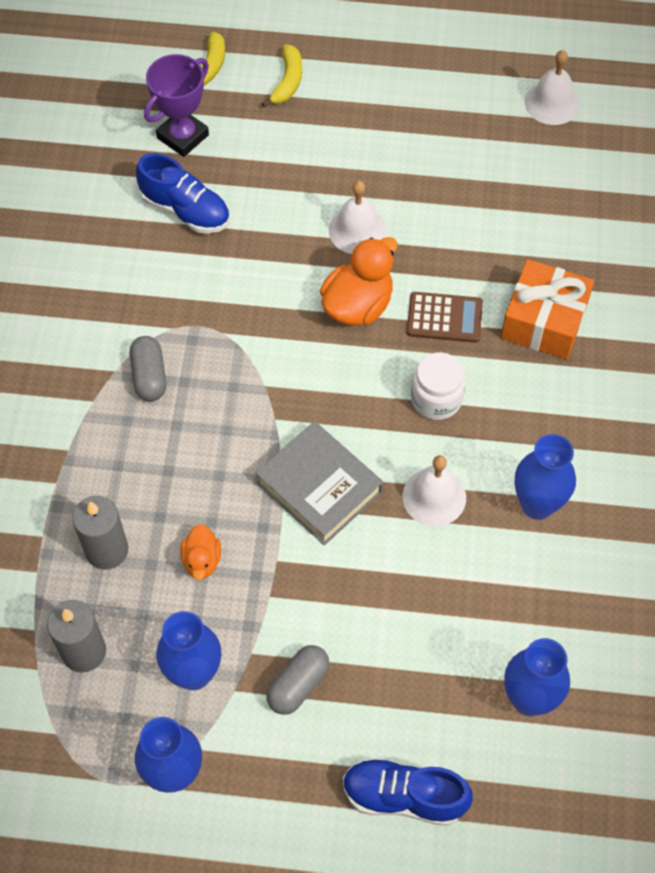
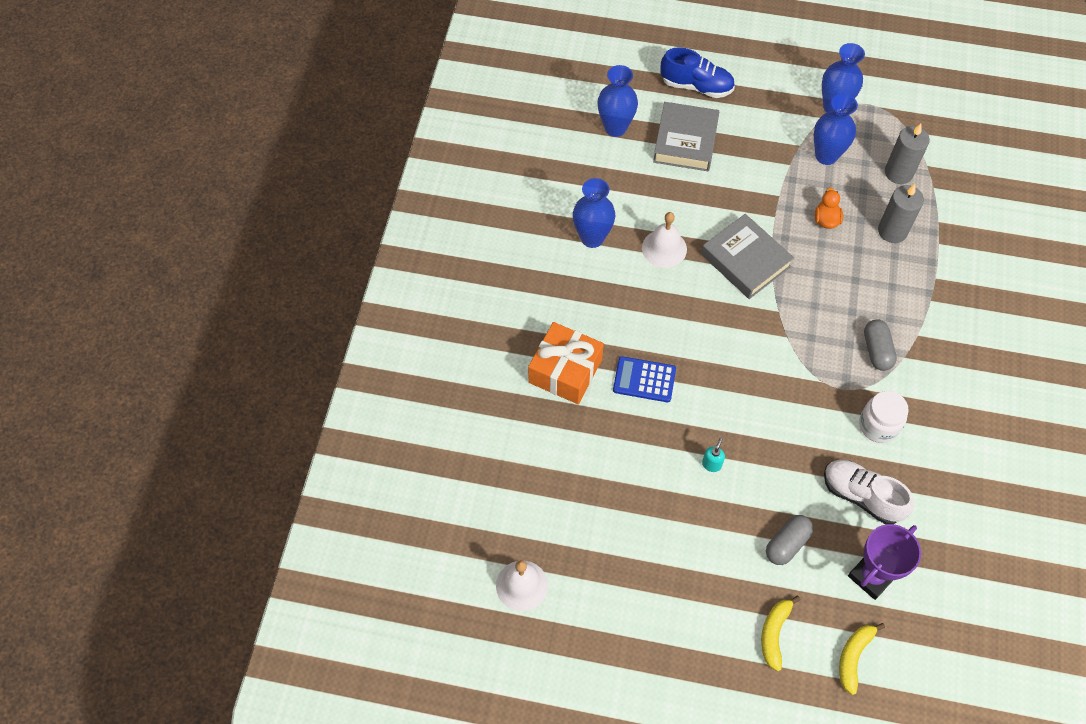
camera: 175 degrees left, 0 degrees up
(186, 210) = (861, 496): blue shoe -> white shoe
(298, 685) = (759, 145): grey capsule -> grey capsule (787, 544)
(357, 230) = (711, 464): white bell -> turquoise soap dispenser
(358, 305) = (713, 396): orange duck -> none
(415, 682) = (685, 141): none -> grey book
(436, 399) = (656, 316): white jar -> white jar (878, 425)
(444, 318) = (644, 379): brown calculator -> blue calculator

